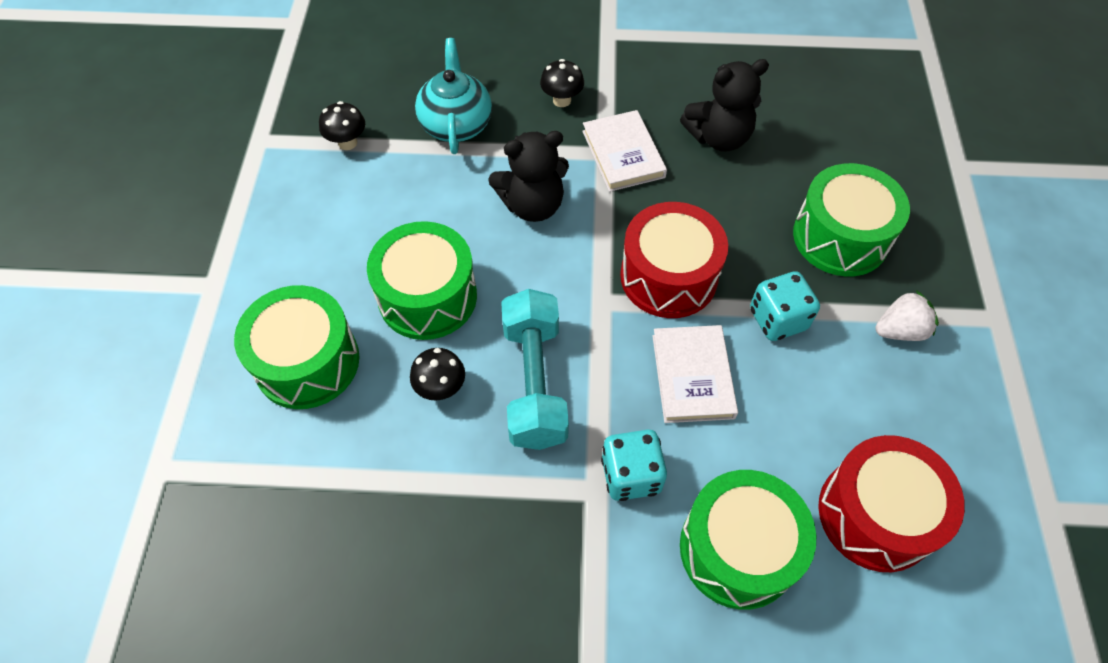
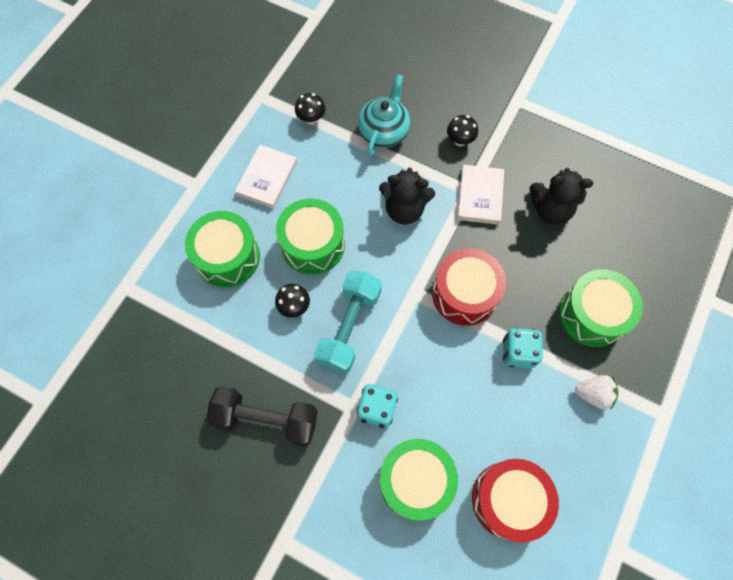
camera: 25 degrees right, 10 degrees up
(475, 563) = (266, 418): none -> black dumbbell
(692, 376) = (445, 365): white book -> white book (267, 178)

